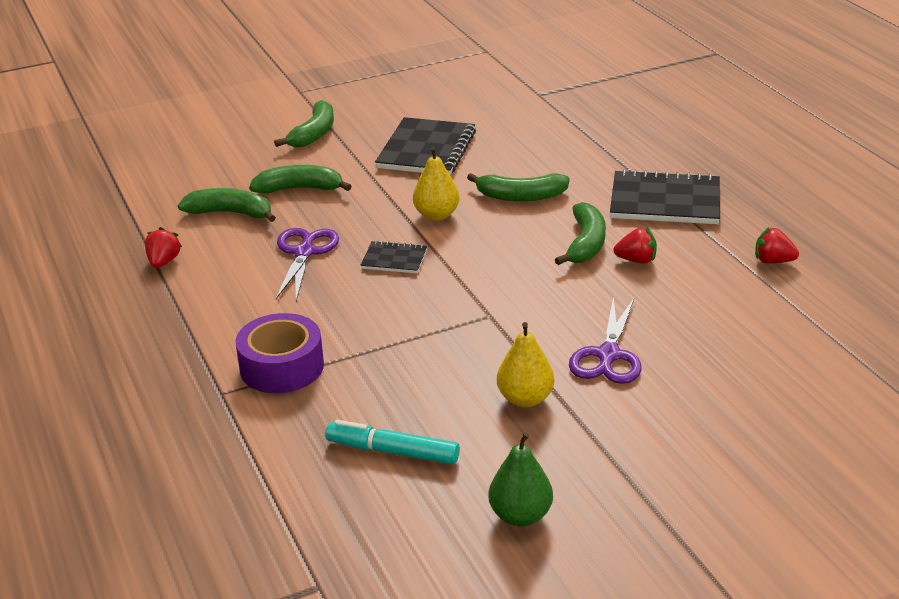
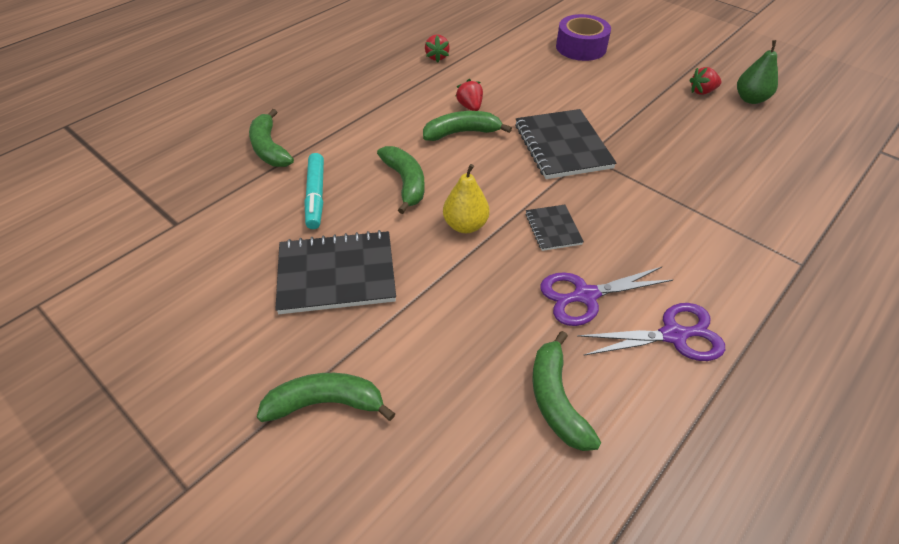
camera: 115 degrees left, 15 degrees up
(163, 262) = (687, 414): red strawberry -> red strawberry (702, 91)
(282, 367) = (741, 242): purple tape -> purple tape (581, 47)
(299, 189) = (470, 355): green banana -> green banana (269, 148)
(392, 451) = (758, 157): turquoise marker -> turquoise marker (315, 196)
(525, 399) = (659, 119): yellow pear -> none
(608, 355) = (588, 98): purple scissors -> purple scissors (673, 335)
(665, 201) = (377, 108): black notebook -> black notebook (562, 146)

